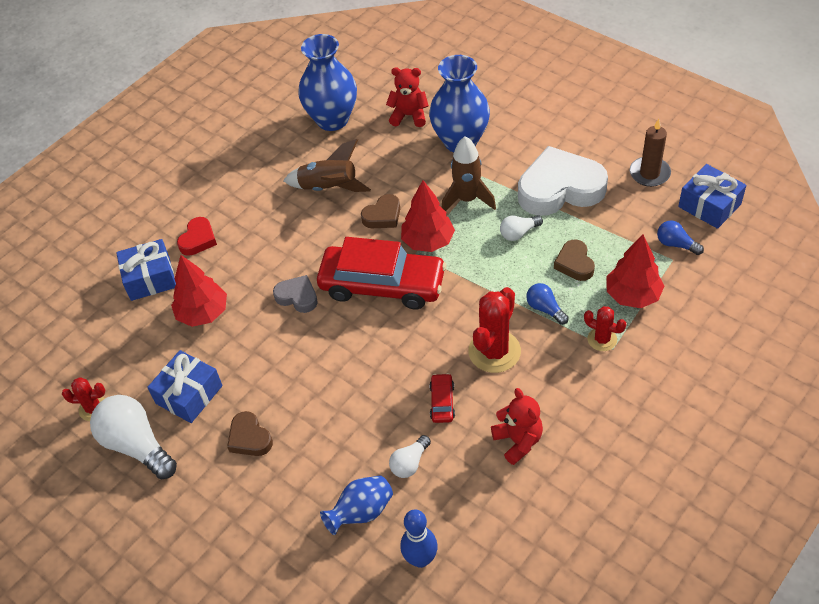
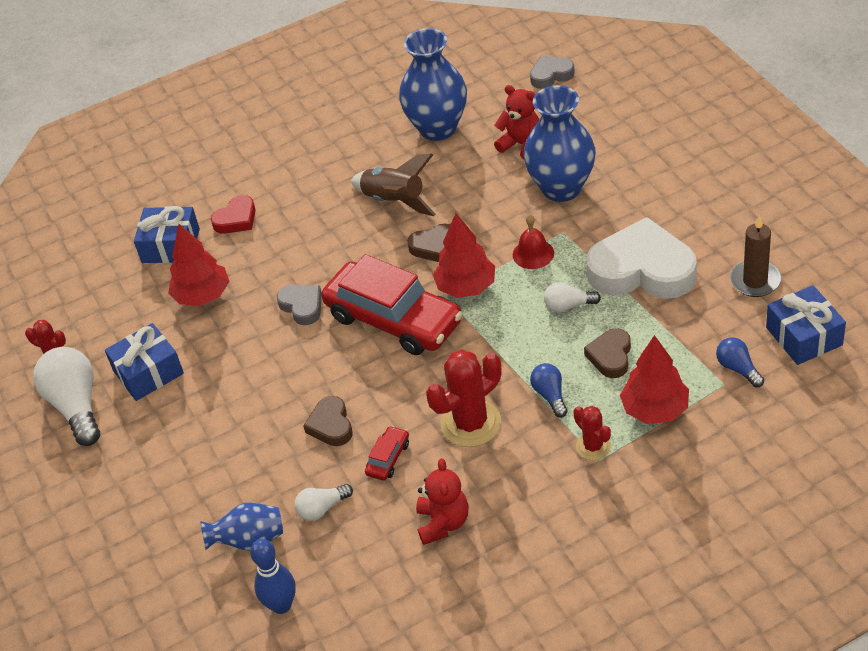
camera: 25 degrees right, 5 degrees down
(249, 438) = (182, 433): brown heart -> brown heart (331, 425)
(402, 55) = (551, 75): none -> grey heart
(467, 199) = (533, 254): brown rocket -> red bell

